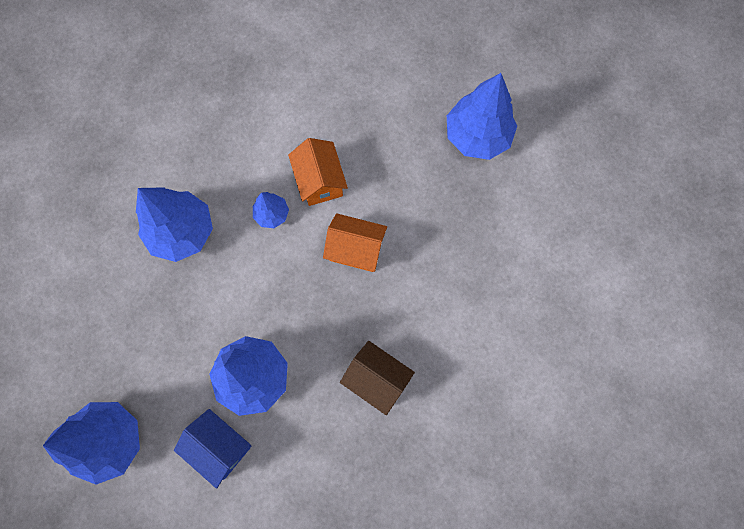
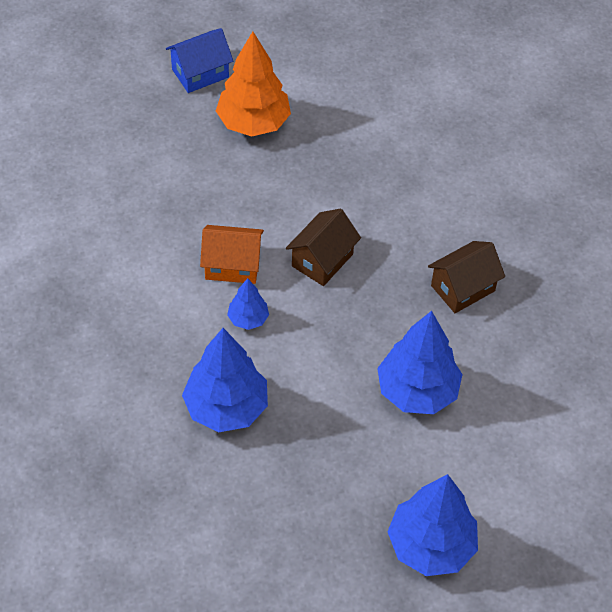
camera: 70 degrees left, 20 degrees down
(219, 446) = (477, 444): blue house -> blue house (200, 73)
(355, 249) = (322, 260): orange house -> brown house
(477, 136) = (253, 123): blue tree -> orange tree

